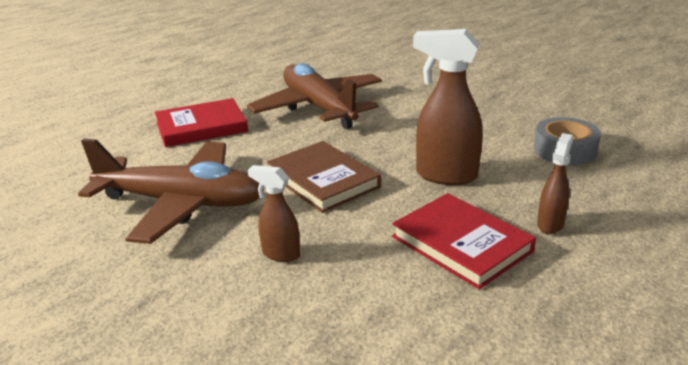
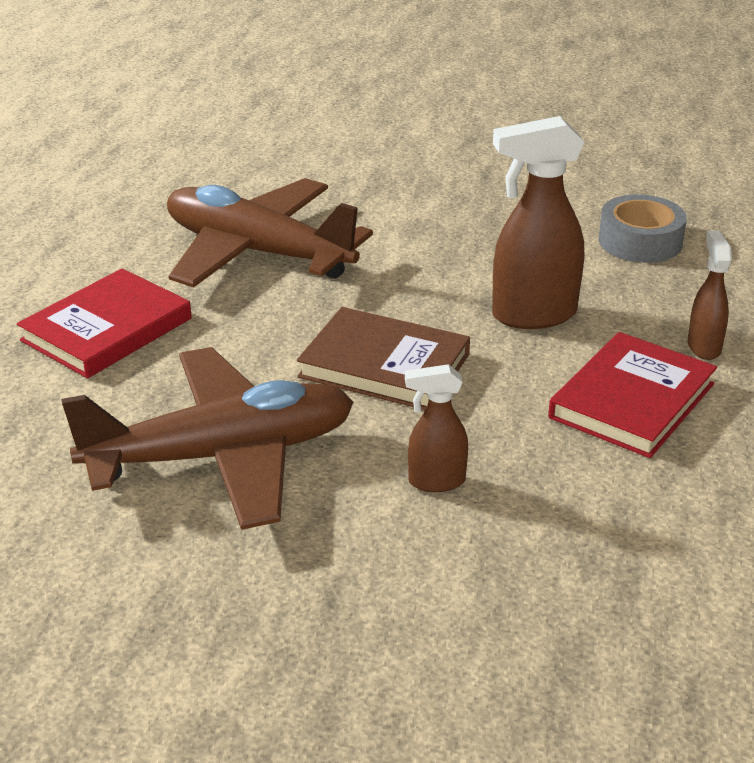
camera: 30 degrees left, 5 degrees up
(461, 244) = (631, 401): red book -> red book turned 75 degrees counterclockwise

